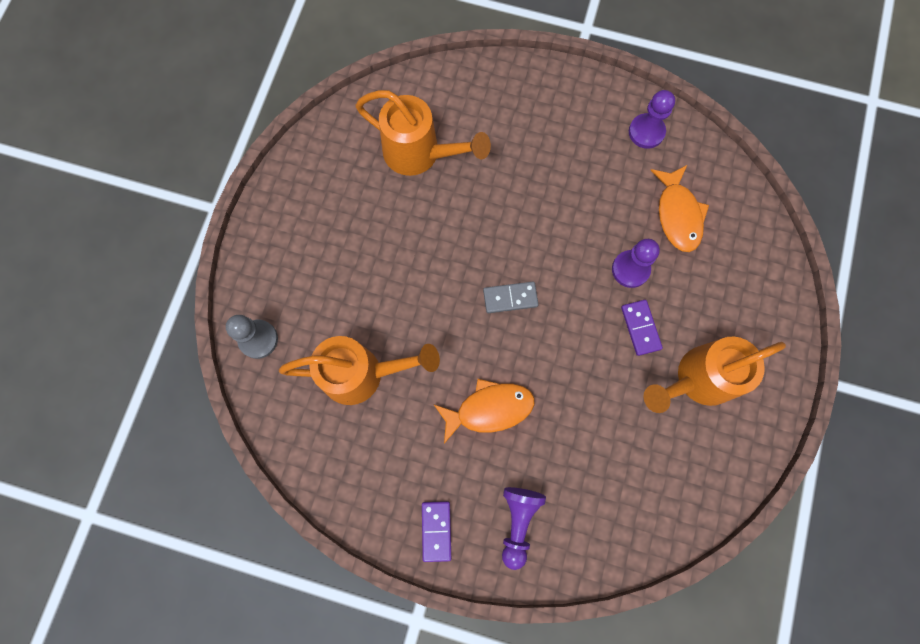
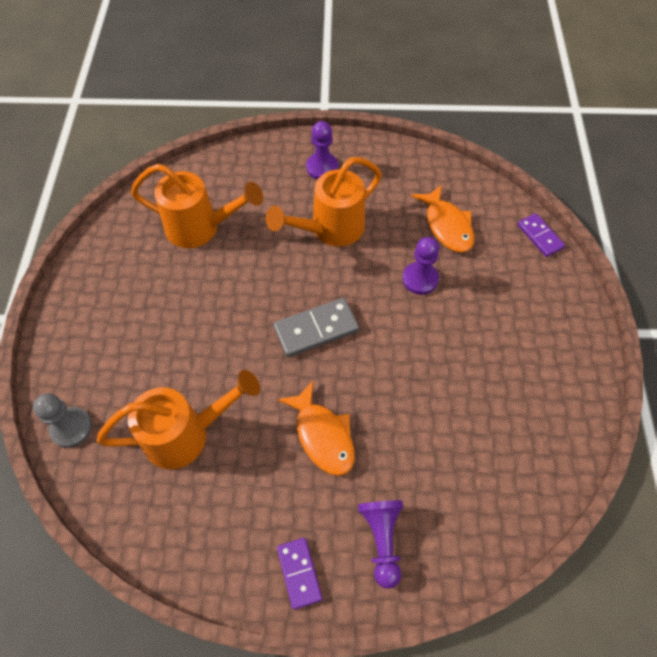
camera: 15 degrees left, 15 degrees down
(489, 409) = (323, 435): orange fish -> orange fish turned 90 degrees clockwise
(510, 298) = (316, 329): grey domino -> grey domino, size x1.53
(640, 328) = (445, 326): purple domino -> purple domino (540, 236)
(646, 132) = (398, 169): purple pawn -> purple pawn (322, 167)
(697, 379) = (511, 358): orange watering can -> orange watering can (330, 230)

